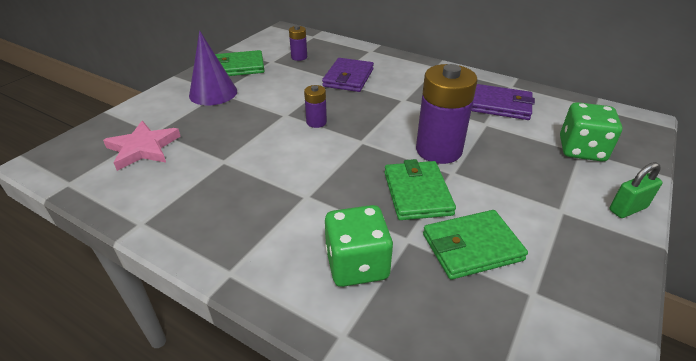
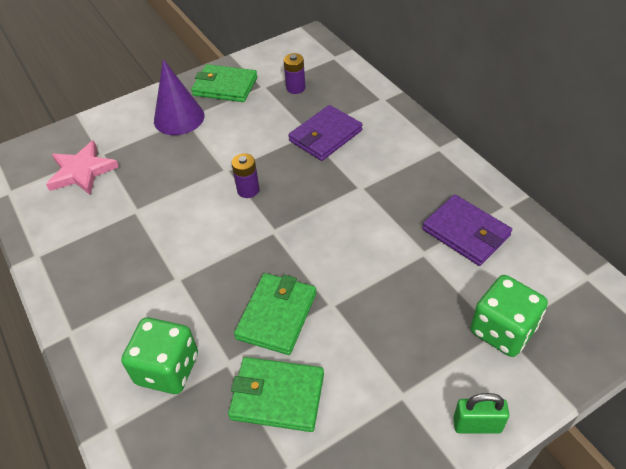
camera: 30 degrees right, 10 degrees up
(438, 150) = (341, 271): purple battery -> none

